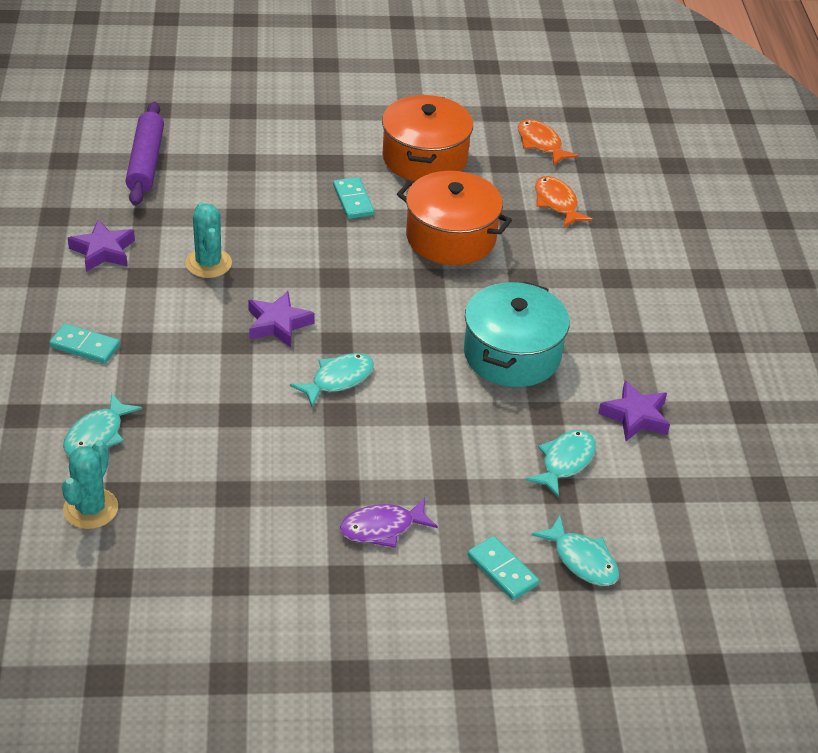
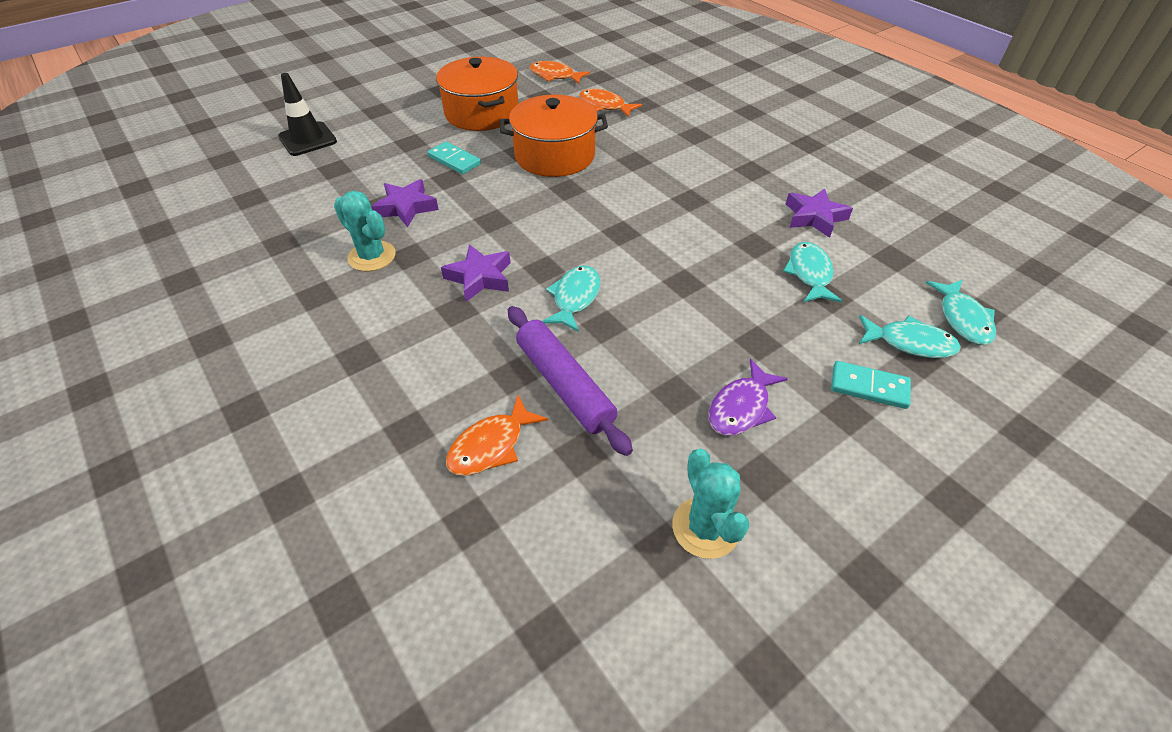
camera: 30 degrees left, 5 degrees up
(85, 346) = (306, 386): turquoise domino -> none
(91, 509) = (449, 561): turquoise cactus -> turquoise cactus (705, 527)
(97, 435) = (391, 471): turquoise fish -> turquoise fish (962, 319)
(103, 251) = (257, 289): purple star -> purple star (406, 207)
(146, 162) = (244, 201): purple rolling pin -> purple rolling pin (565, 385)
(176, 454) = (491, 445): none -> orange fish
(242, 119) = (307, 139): none -> black traffic cone
(512, 354) = (685, 215): turquoise pot -> none

